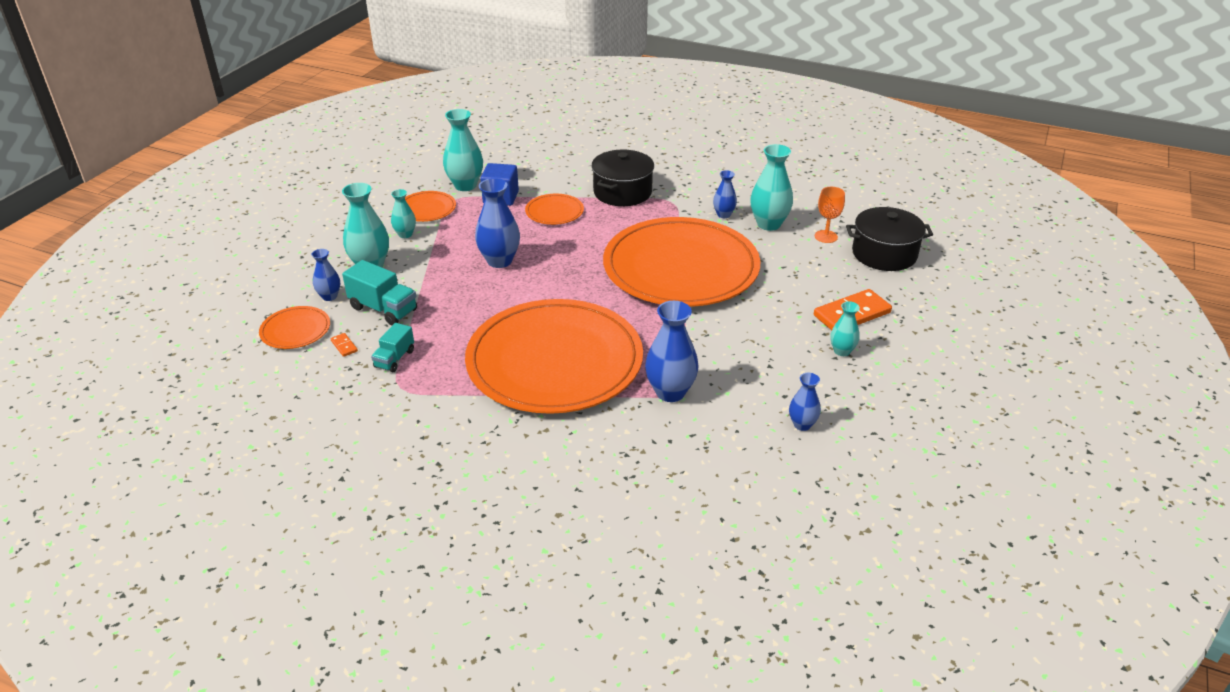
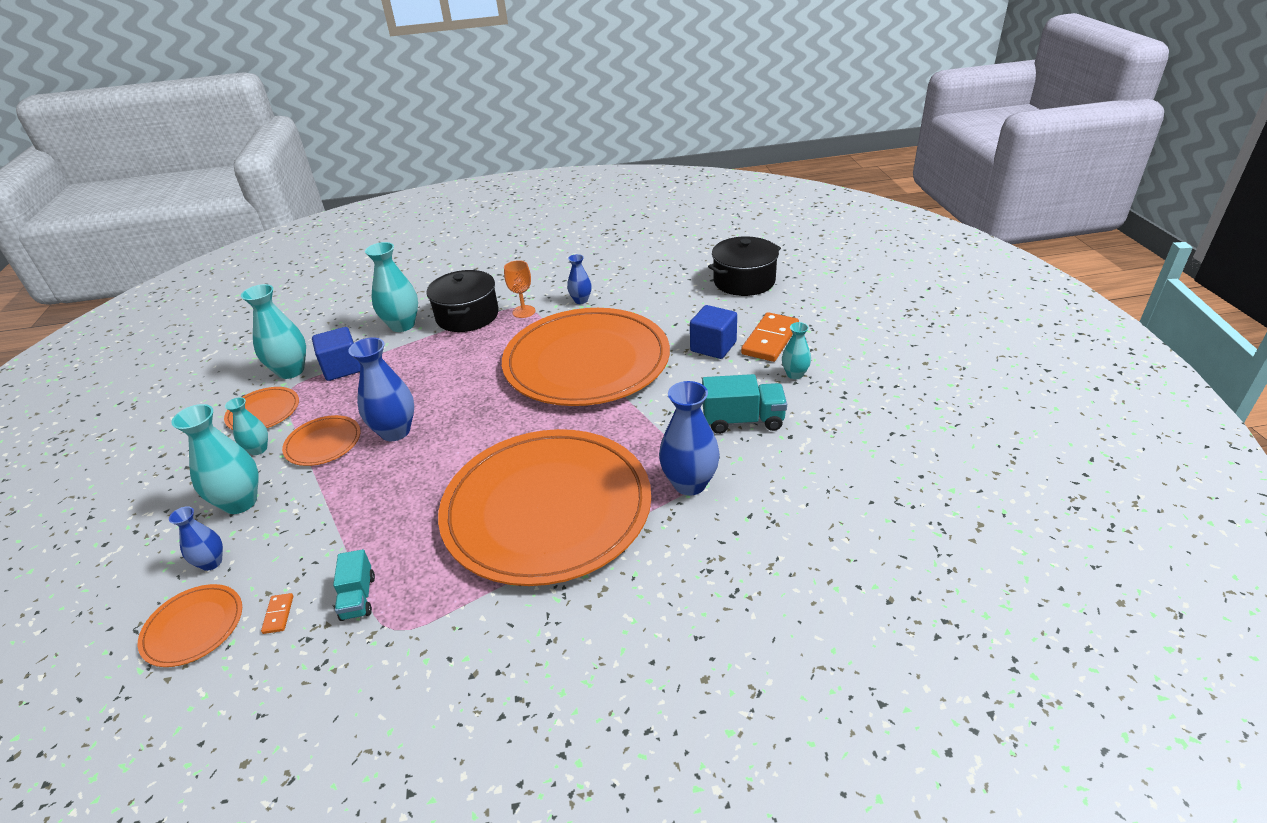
camera: 30 degrees left, 0 degrees up
(344, 346) = (278, 614): orange domino -> orange domino turned 60 degrees clockwise
(383, 309) = (297, 545): turquoise truck -> turquoise truck (743, 420)
(554, 212) = (413, 359): orange plate -> orange plate (323, 443)
(768, 224) = (628, 293): turquoise vase -> turquoise vase (402, 325)
(796, 299) = (713, 347): none -> blue cube
(802, 424) = (831, 455): blue vase -> none
(826, 236) = (685, 285): orange goblet -> orange goblet (523, 311)

